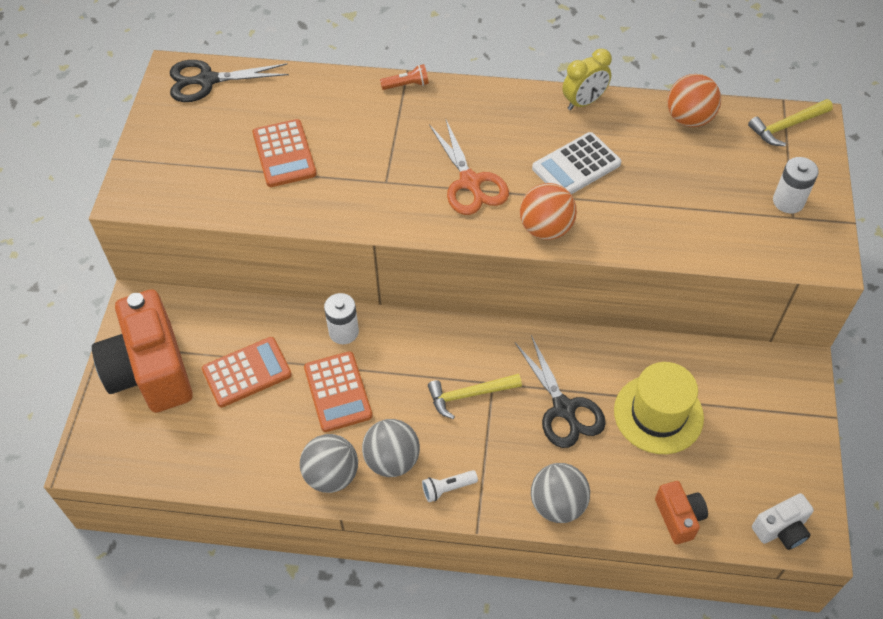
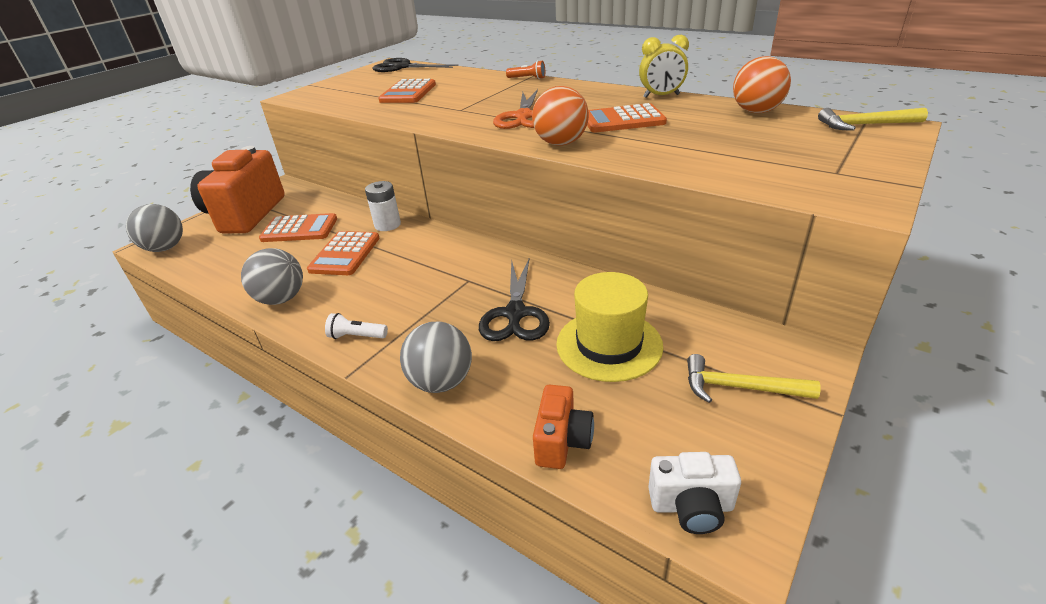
camera: 30 degrees right, 20 degrees down
(392, 460) = (335, 304): grey ball -> grey ball (165, 248)
(469, 395) = (441, 282): yellow hammer -> yellow hammer (739, 387)
(576, 166) = (623, 120): white calculator -> orange calculator
(788, 201) = (837, 163): white battery -> none

